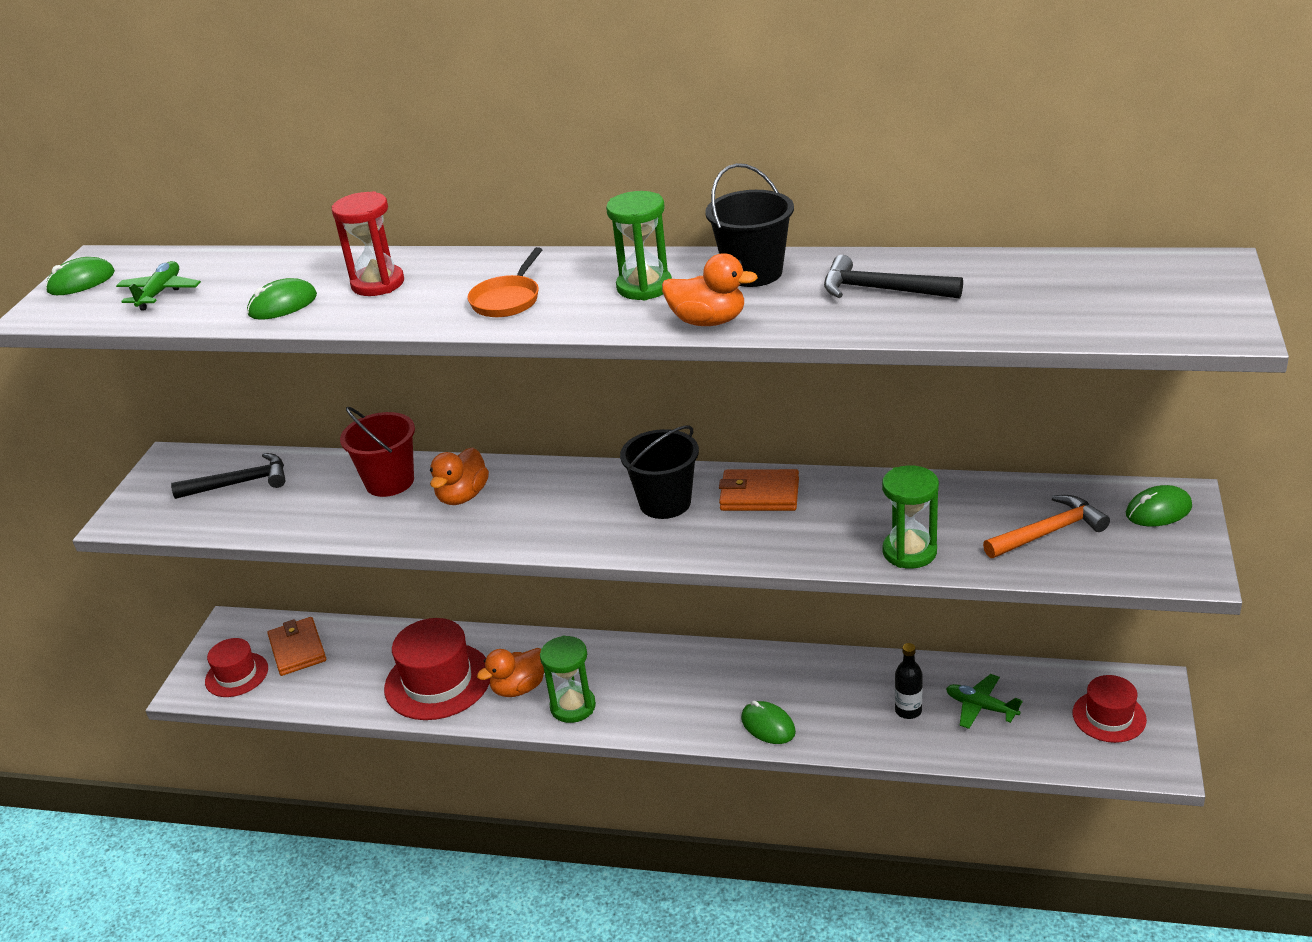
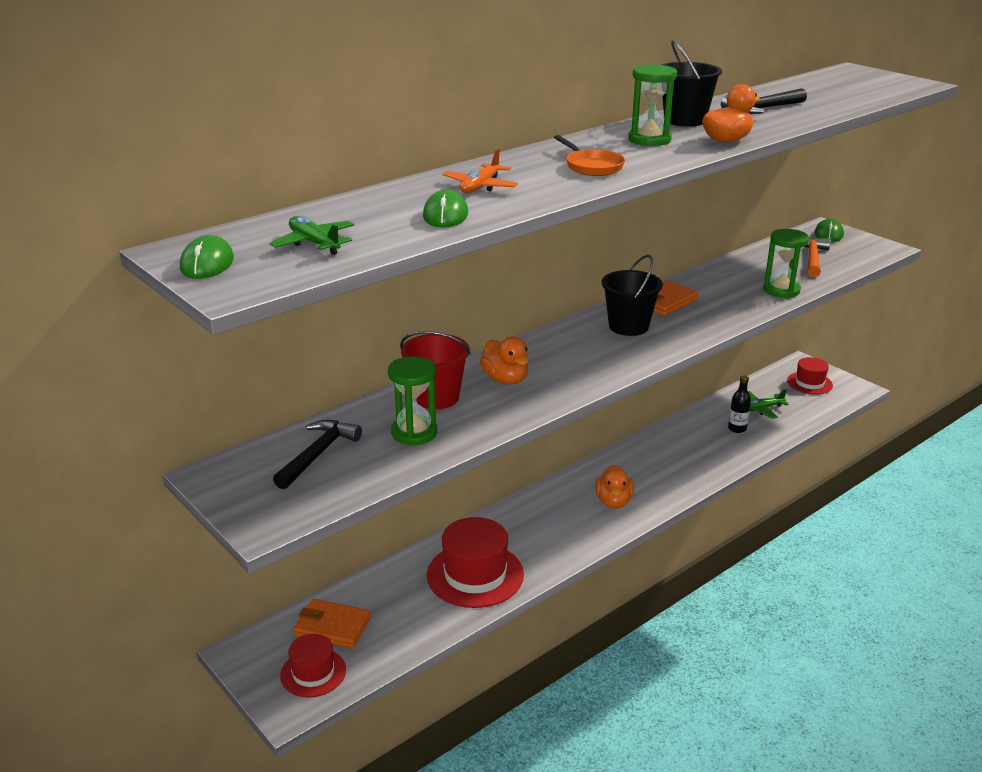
camera: 55 degrees left, 5 degrees down
(378, 284) = (480, 186): red hourglass -> orange plane
(519, 688) = (533, 544): orange duck -> orange duck (613, 501)
(573, 706) = (582, 531): green hourglass -> green hourglass (414, 433)
(768, 725) = (693, 474): green mouse -> none

